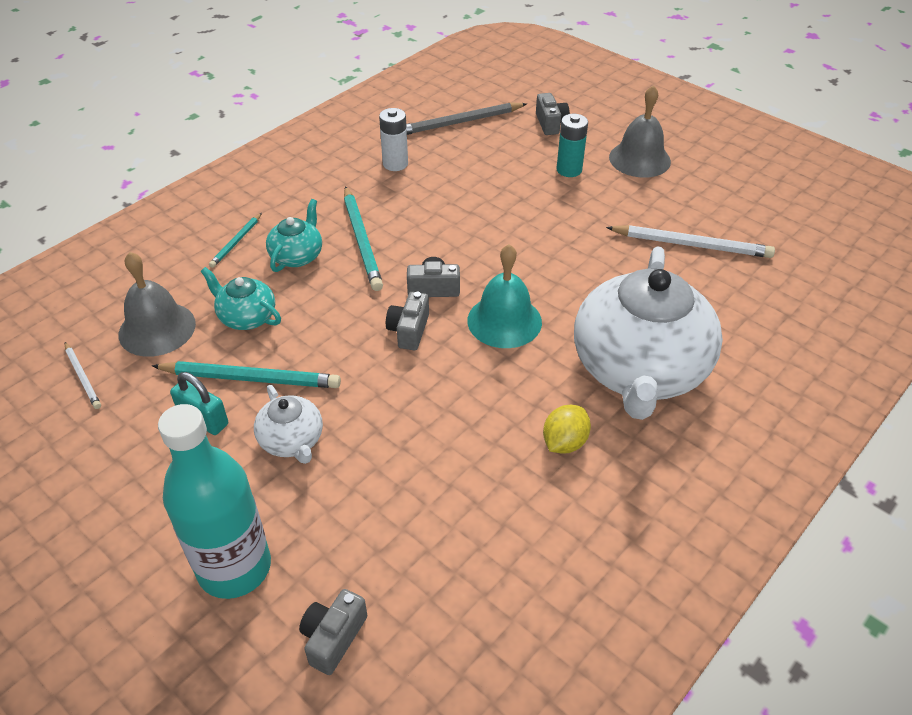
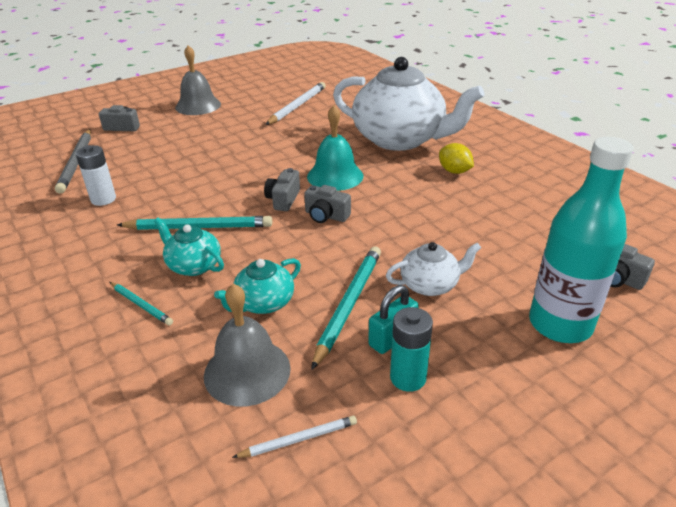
camera: 75 degrees left, 10 degrees down
(569, 170) = (186, 129): turquoise battery -> turquoise battery (408, 378)

